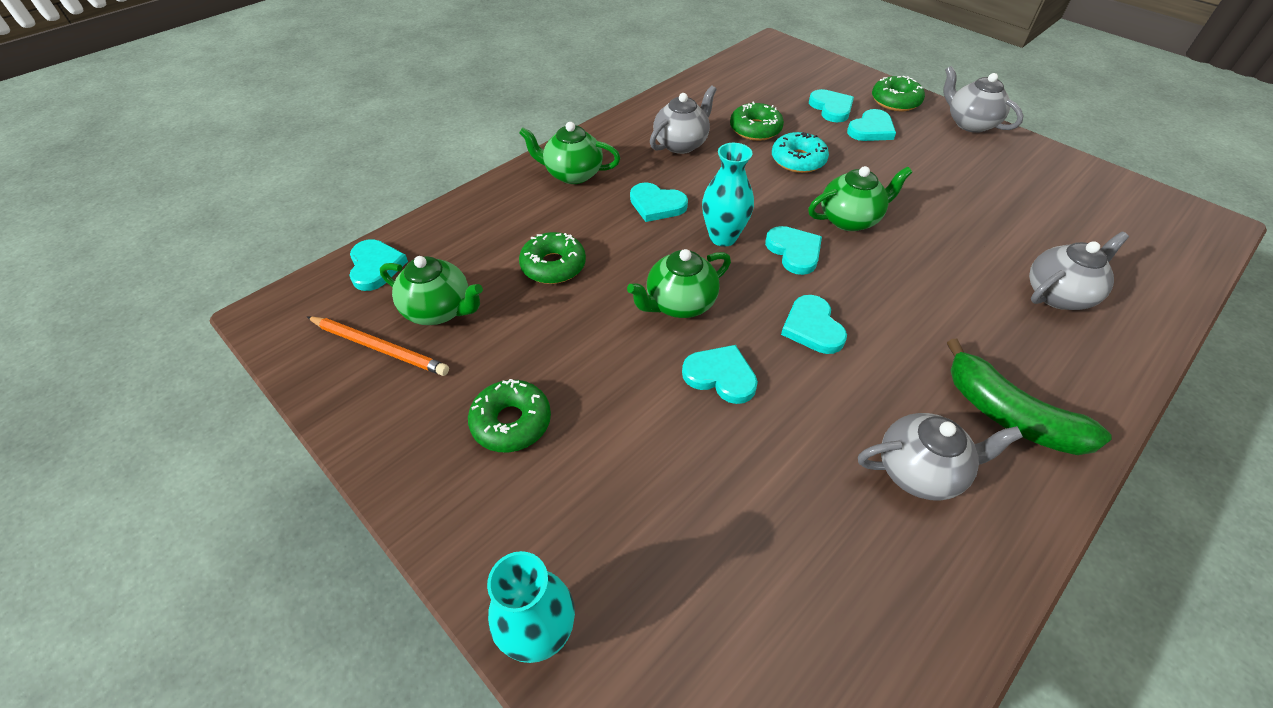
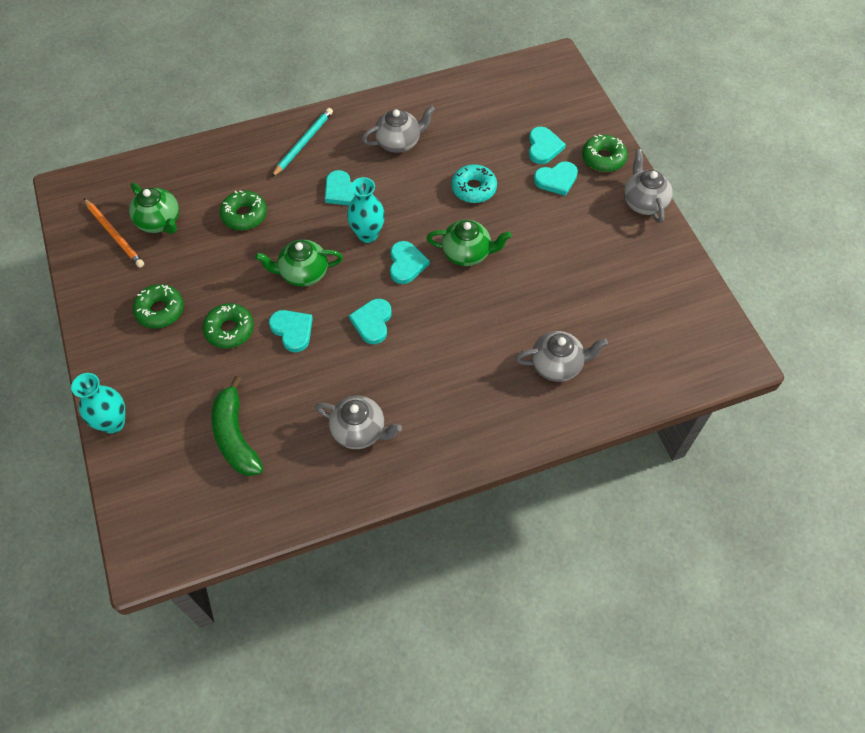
camera: 25 degrees right, 10 degrees up
(375, 267) = (138, 175): turquoise heart -> none
(572, 174) = (303, 143): green teapot -> turquoise pencil
(755, 129) = (465, 148): green donut -> green donut (229, 330)
(1009, 415) = (442, 424): green banana -> green banana (235, 436)

